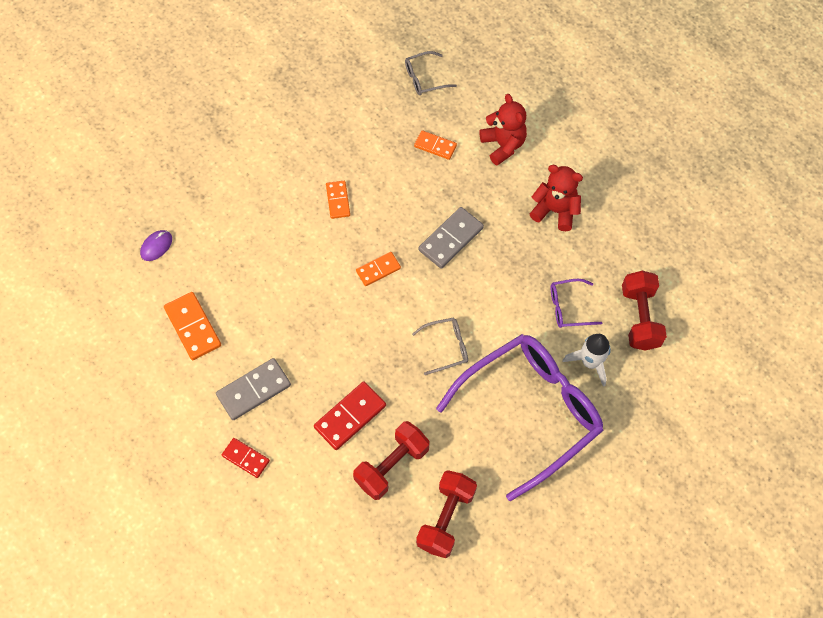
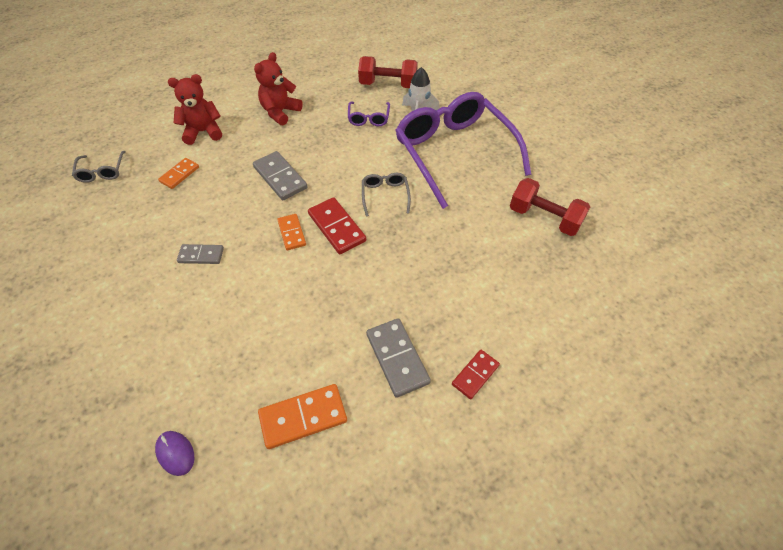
camera: 80 degrees left, 10 degrees down
(338, 200) = (201, 255): orange domino -> grey domino
(350, 417) = (441, 275): red domino -> red domino (337, 227)
(392, 466) = (493, 249): red dumbbell -> none

